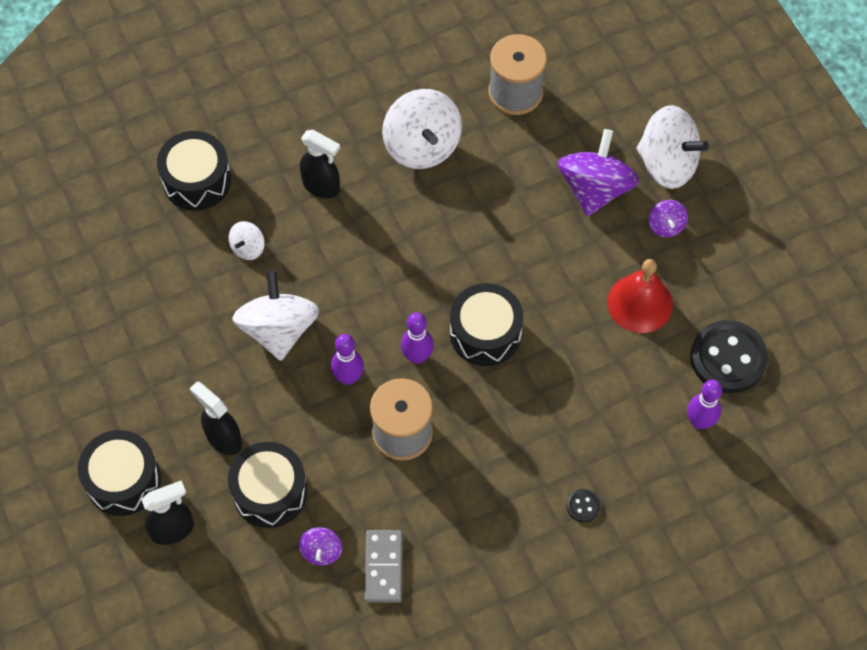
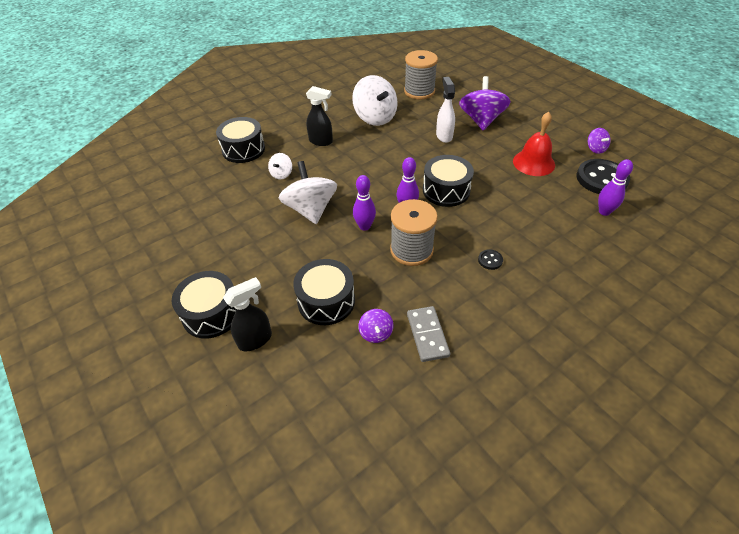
camera: 10 degrees left, 15 degrees down
(223, 438) = (284, 274): black spray bottle -> none
(521, 213) = (444, 136): none -> white spray bottle
(583, 506) = (555, 270): black button -> black button (490, 260)
(666, 226) = (529, 129): purple spinning top -> purple spinning top (595, 149)
(667, 164) = (516, 105): white spinning top -> none

